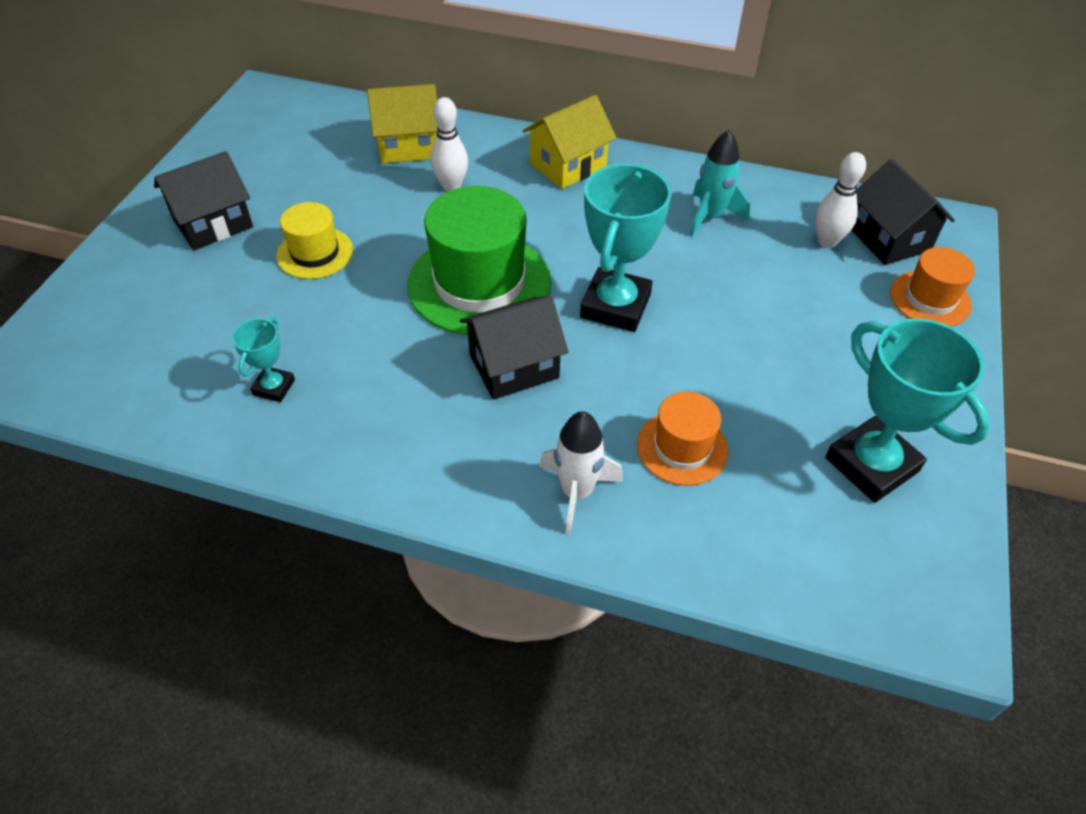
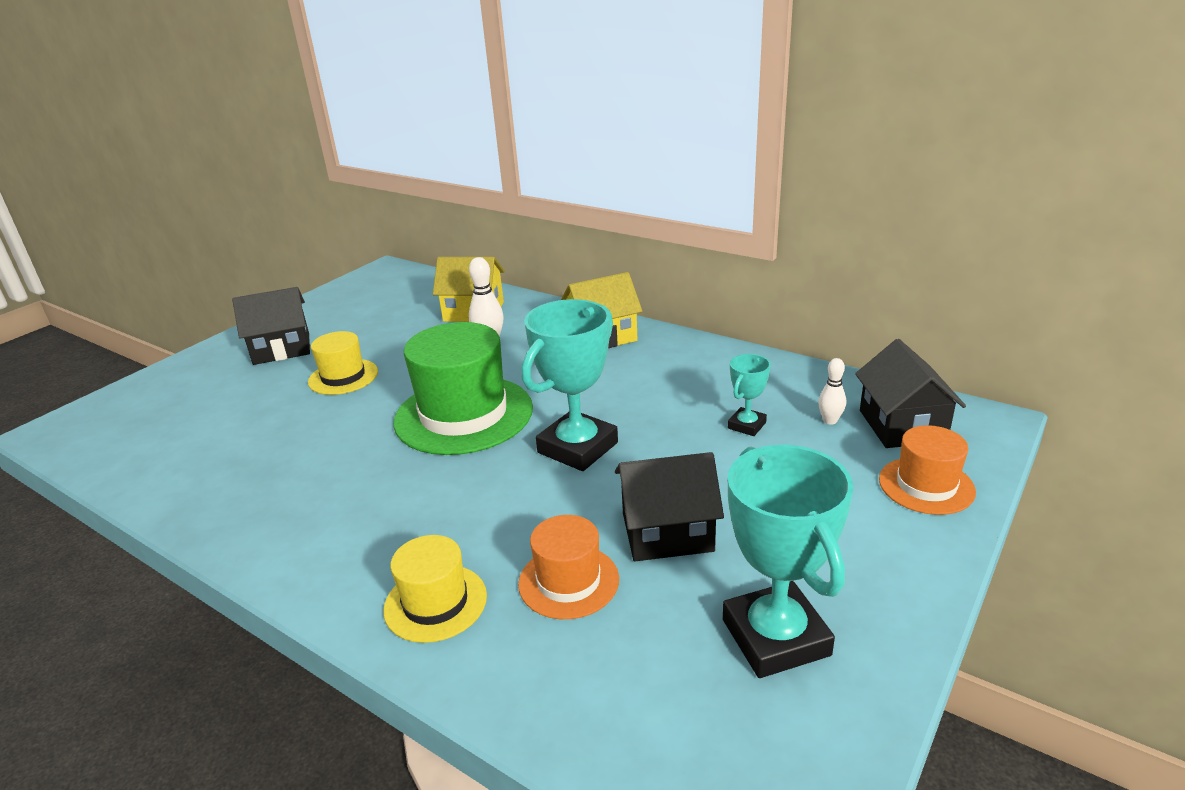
camera: 20 degrees right, 20 degrees down
(274, 387) = (235, 469): turquoise trophy -> turquoise trophy (747, 425)
(514, 366) = (449, 483): black house -> black house (667, 532)
(577, 492) = (435, 602): white rocket -> yellow hat
(711, 216) = (717, 387): turquoise rocket -> none
(827, 241) = (830, 420): white bowling pin -> white bowling pin, size x0.64

